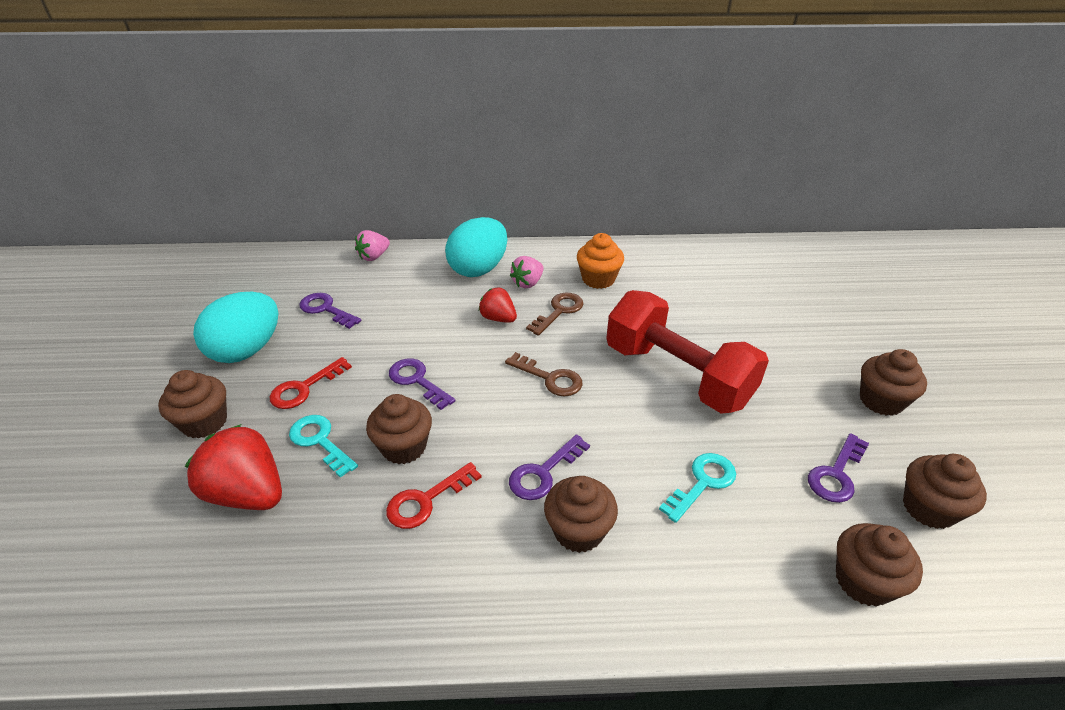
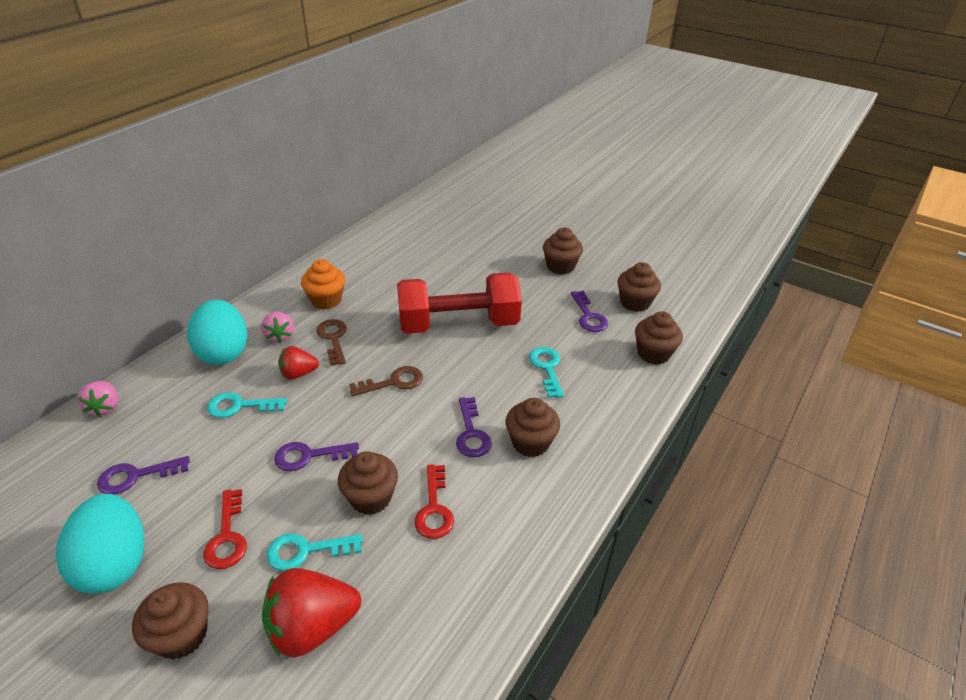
camera: 55 degrees left, 0 degrees up
(433, 312) = (240, 406): none -> turquoise key

